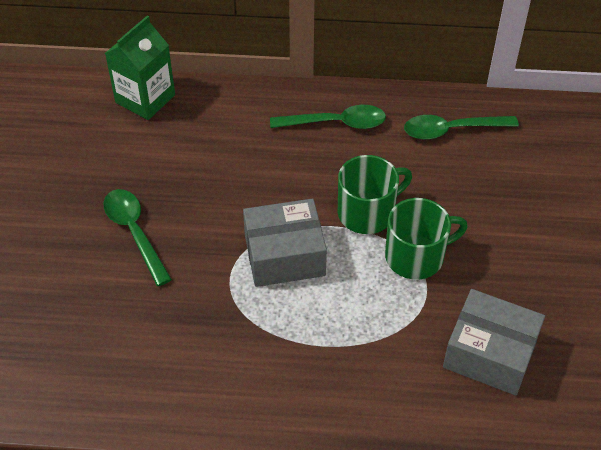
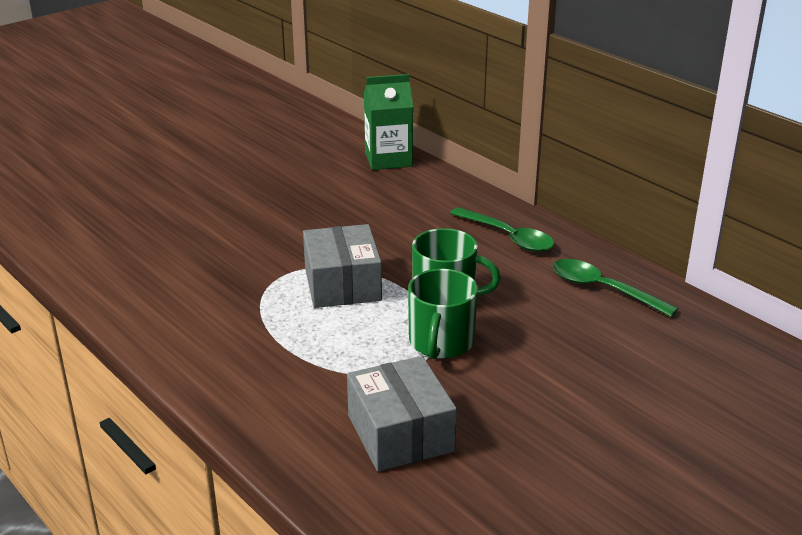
camera: 45 degrees right, 20 degrees down
(135, 233) = (265, 218): green spoon -> none
(284, 255) = (342, 284): grey box -> grey box turned 45 degrees clockwise
(416, 256) = (441, 342): green mug -> green mug turned 75 degrees clockwise

